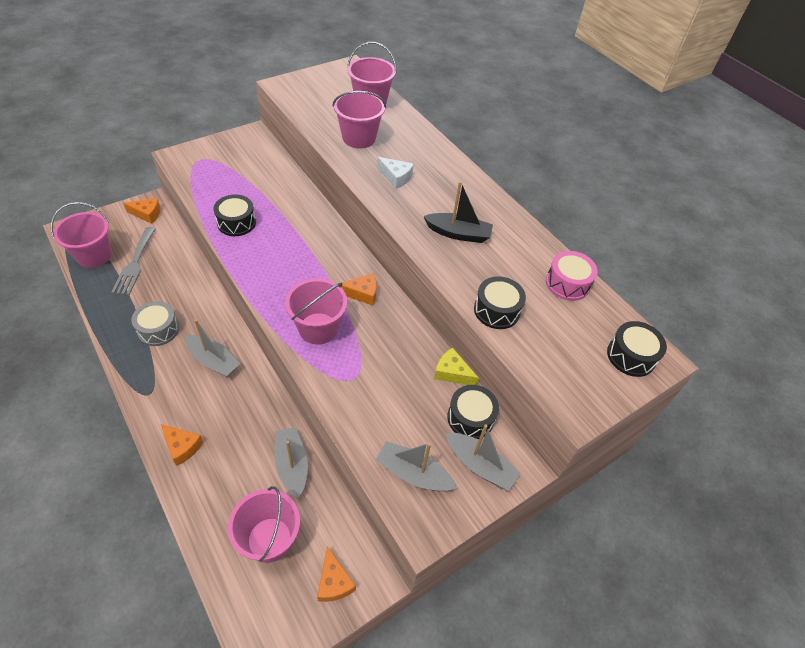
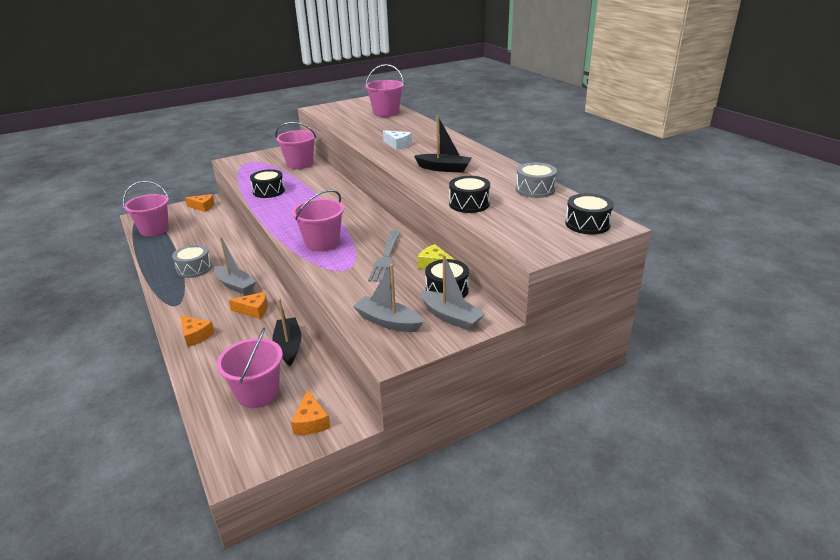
camera: 10 degrees right, 20 degrees down
(135, 263) = (185, 233): grey fork -> grey fork (386, 258)
(292, 465) = (288, 346): grey boat -> black boat
(359, 138) = (372, 128): pink bucket -> pink bucket (300, 164)
(362, 293) = (364, 224): orange cheese -> orange cheese (254, 310)
(567, 283) = (535, 189): pink drum -> grey drum

